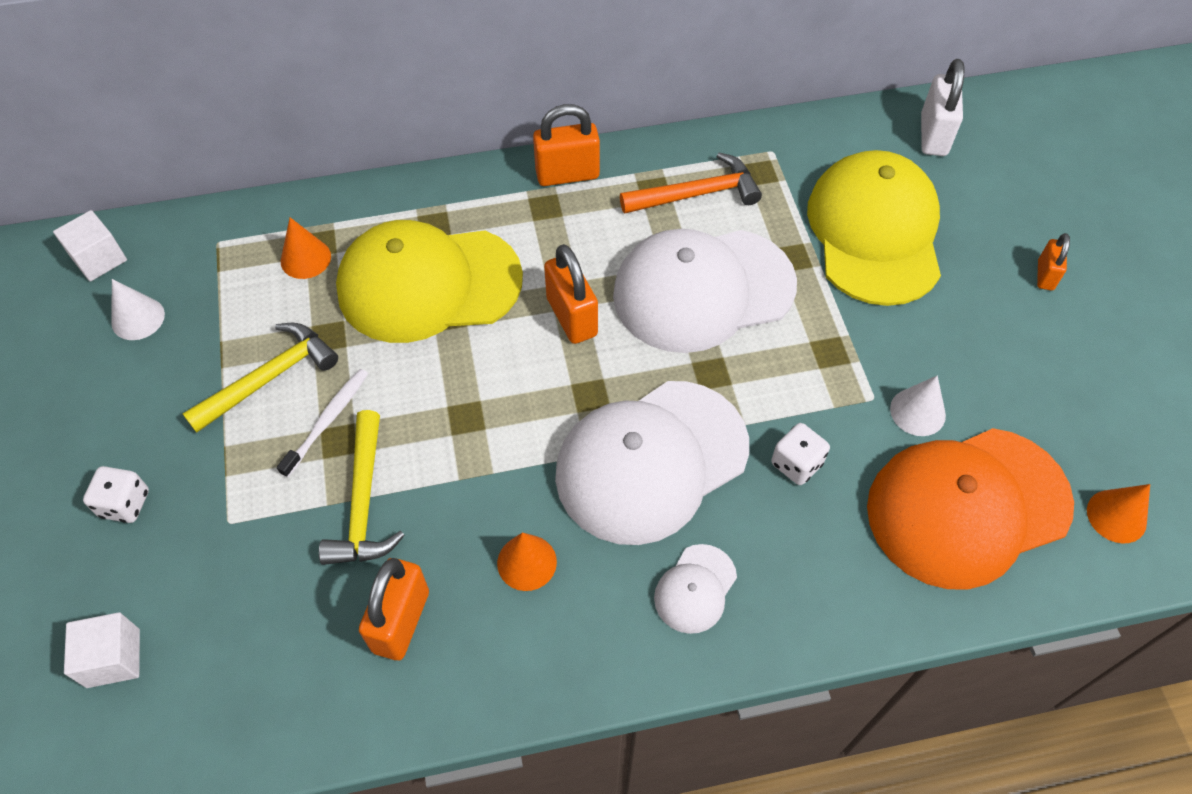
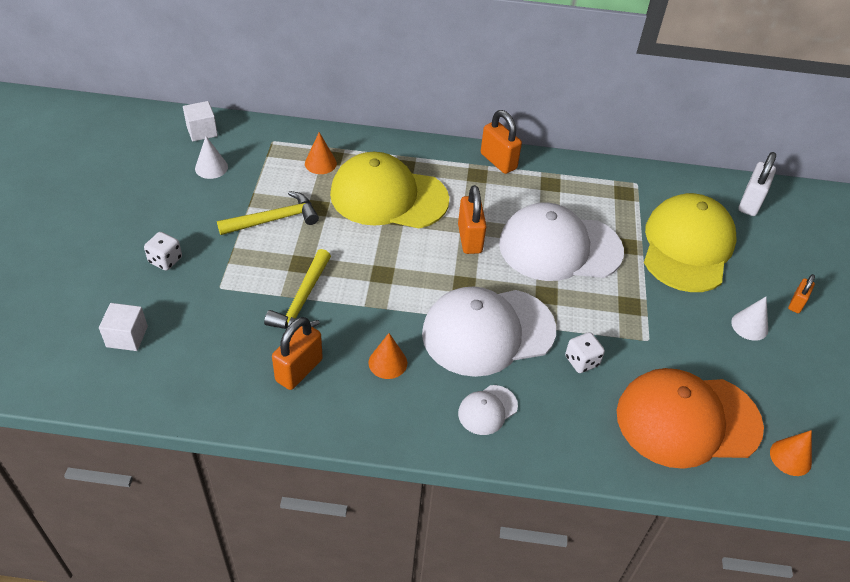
camera: 15 degrees right, 10 degrees down
(327, 421) = (298, 252): white toothbrush -> none
(567, 174) = (498, 161): orange padlock -> orange padlock turned 45 degrees clockwise
(696, 194) = (576, 193): orange hammer -> none
(917, 412) = (675, 356): white cone -> white cone (749, 326)

